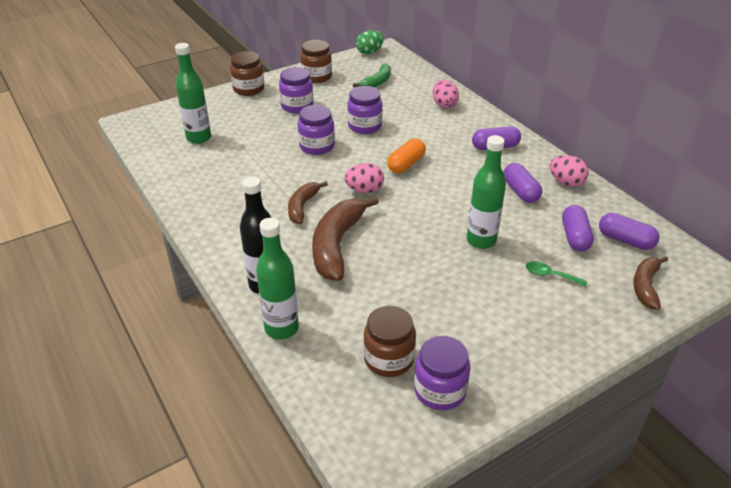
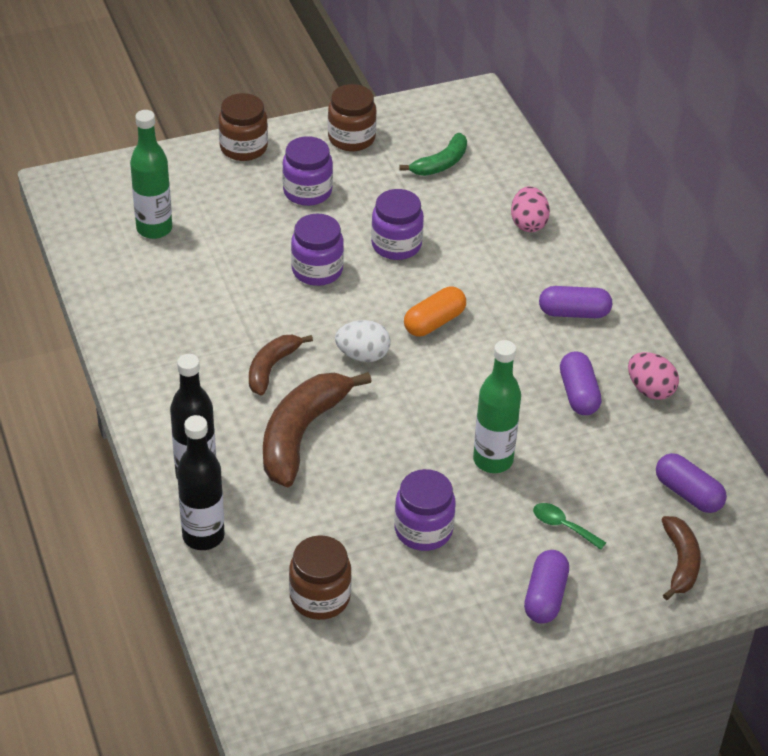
camera: 10 degrees right, 5 degrees up
(281, 328) = (203, 536): green bottle -> black bottle
(364, 190) = (363, 355): pink egg -> white egg
(369, 52) = (448, 100): green egg -> none
(440, 390) = (367, 645): purple jar -> purple jar (423, 530)
(575, 237) = (621, 477): purple capsule -> purple capsule (545, 597)
(645, 286) = (680, 562): brown banana -> brown banana turned 150 degrees clockwise

